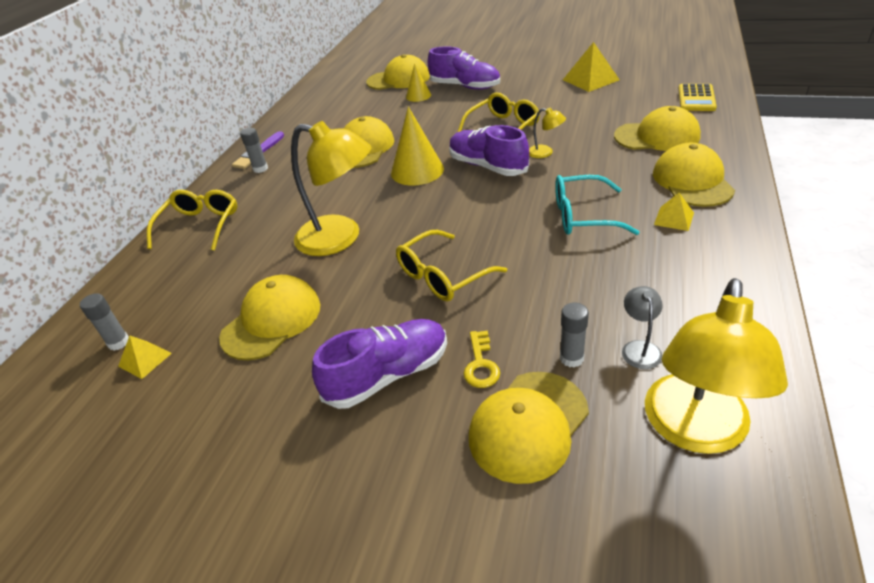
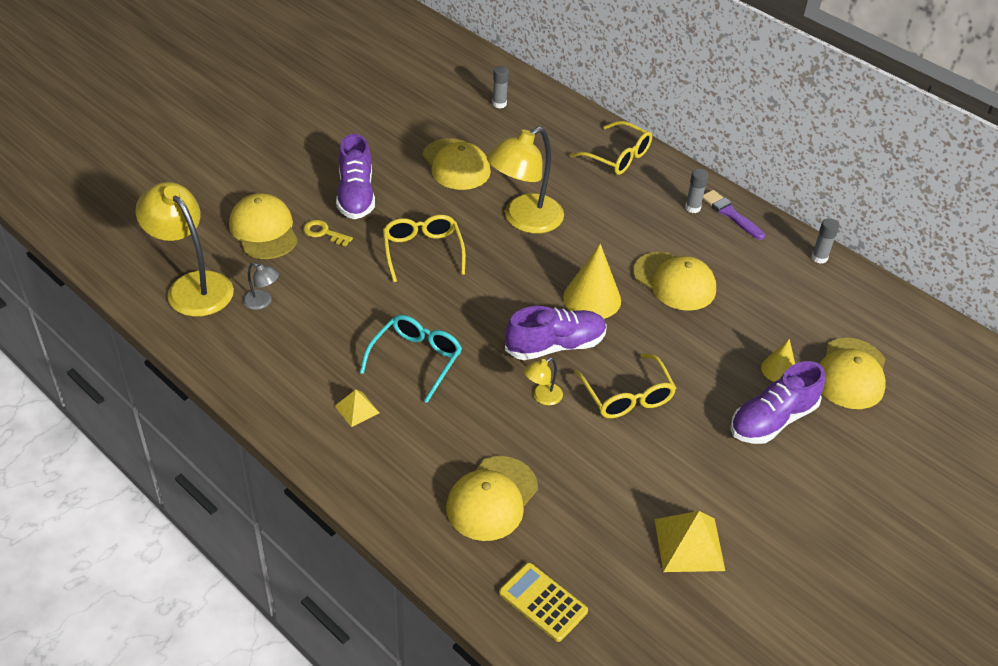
camera: 110 degrees right, 5 degrees up
(145, 359) = (471, 111): yellow pyramid -> none
(571, 358) = (287, 270): grey glue stick -> grey glue stick (819, 258)
(692, 181) = (392, 461): yellow cap -> none

